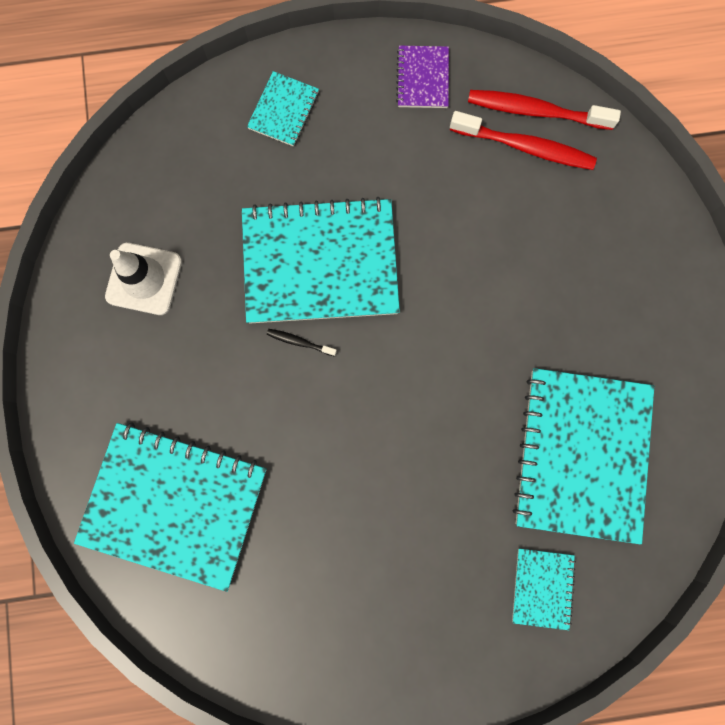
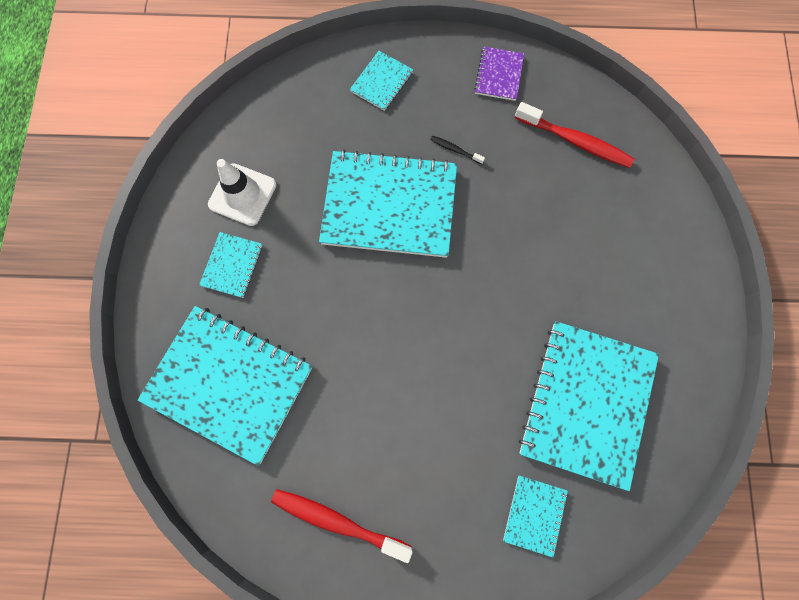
camera: 10 degrees right, 5 degrees down
(149, 366) = (232, 265): none -> turquoise notebook
(299, 342) = (360, 267): black toothbrush -> black toothbrush (455, 150)
(535, 111) = (588, 114): red toothbrush -> red toothbrush (337, 521)

